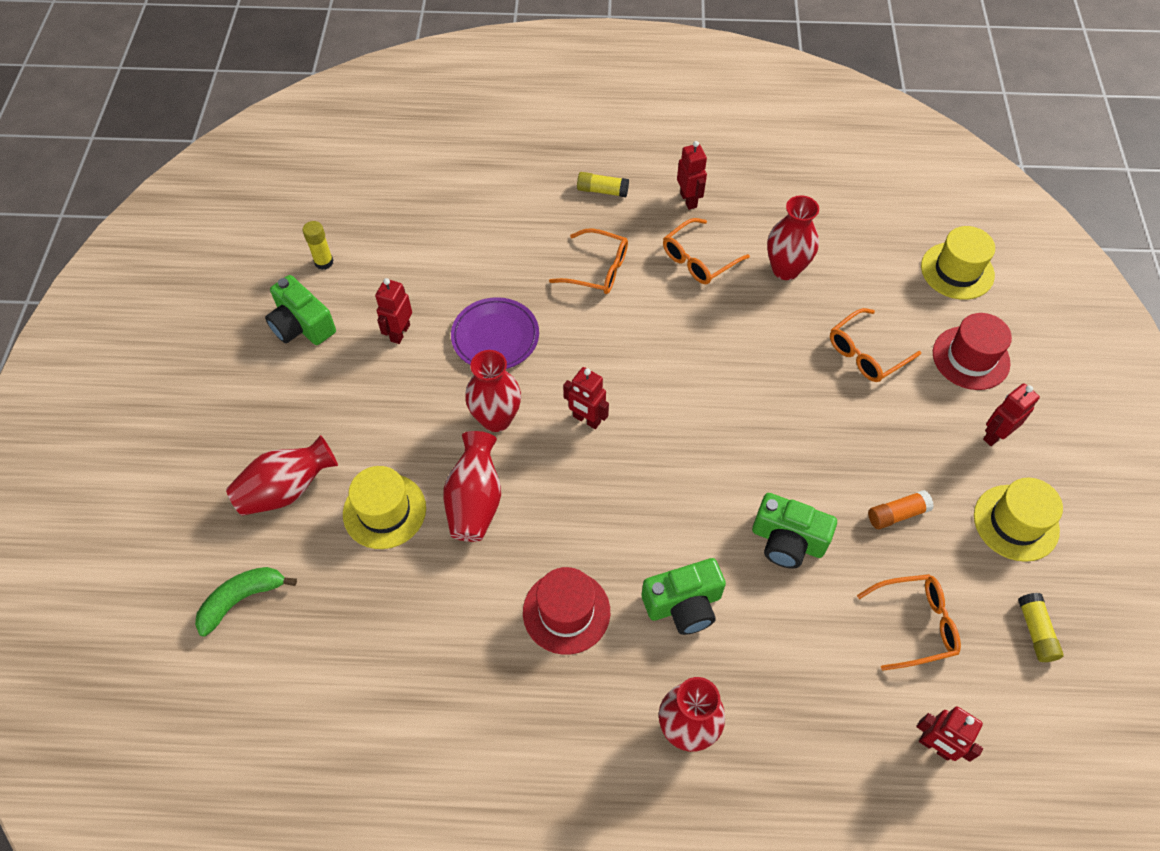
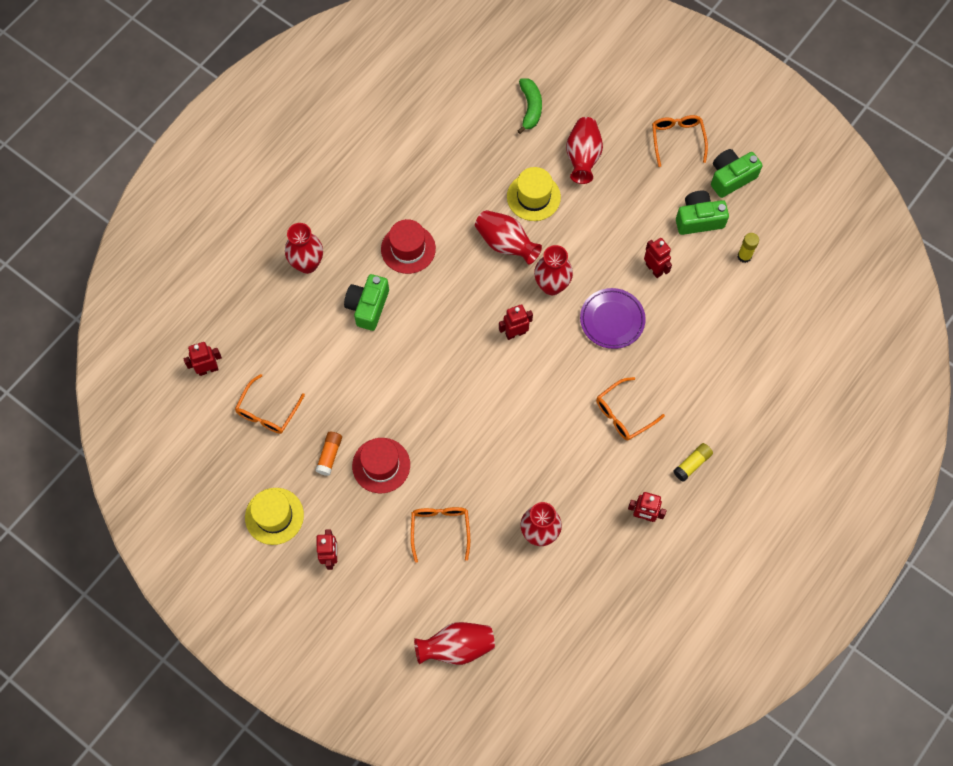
camera: 125 degrees right, 10 degrees up
(698, 260) = (587, 483): orange glasses -> orange glasses (677, 139)
(787, 541) = (360, 384): green camera -> green camera (731, 177)
(957, 271) = (456, 647): yellow hat -> red vase
(970, 358) = (389, 592): red hat -> red hat (381, 465)
(1035, 631) = (215, 469): yellow glue stick -> none

